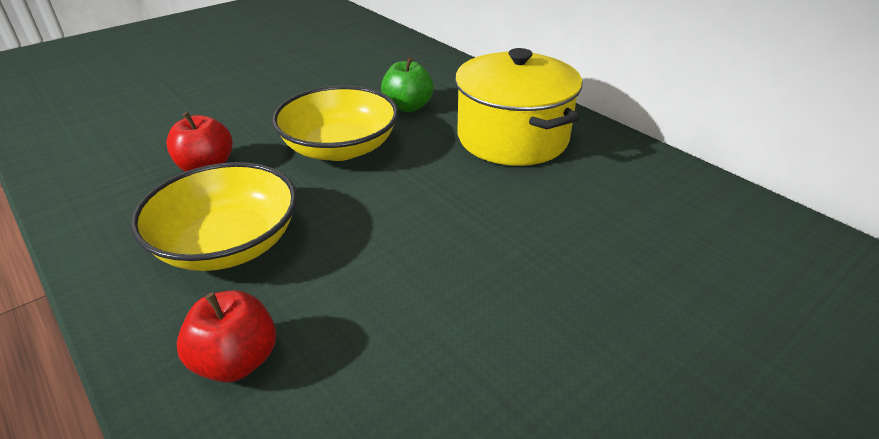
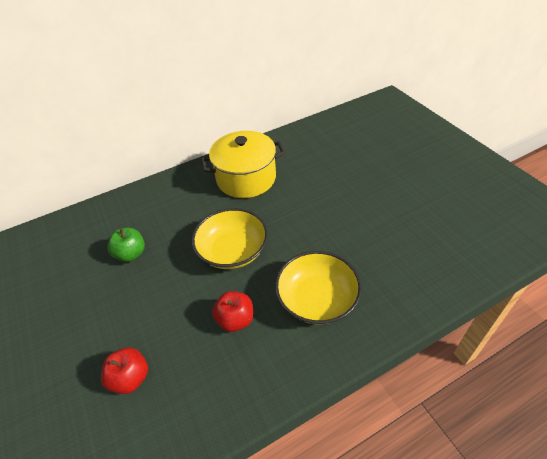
camera: 75 degrees left, 10 degrees up
(236, 361) = (398, 287): red apple -> red apple (130, 378)
(407, 107) = (194, 217): green apple -> green apple (131, 254)

